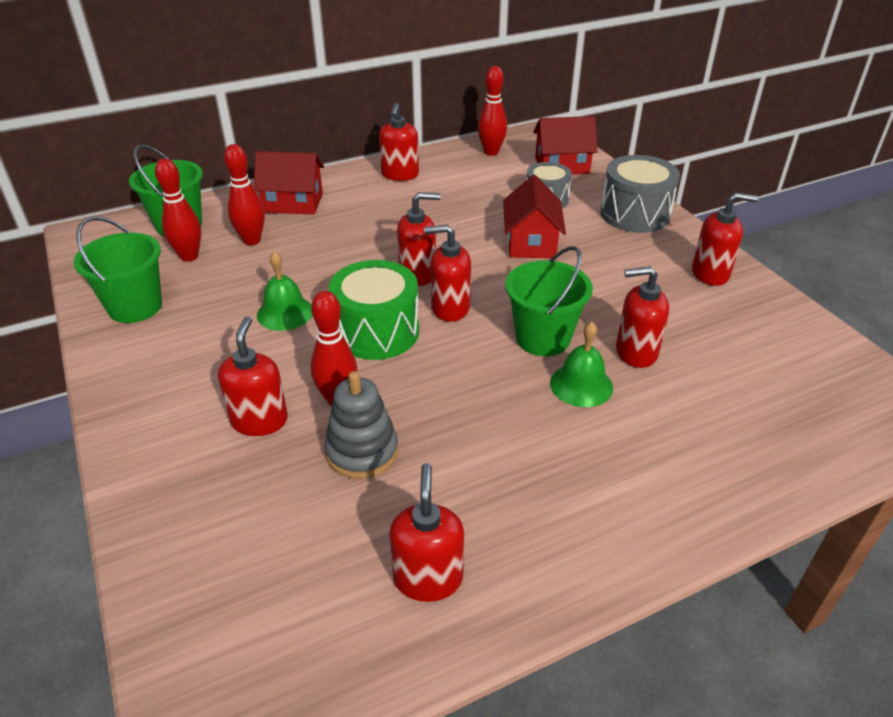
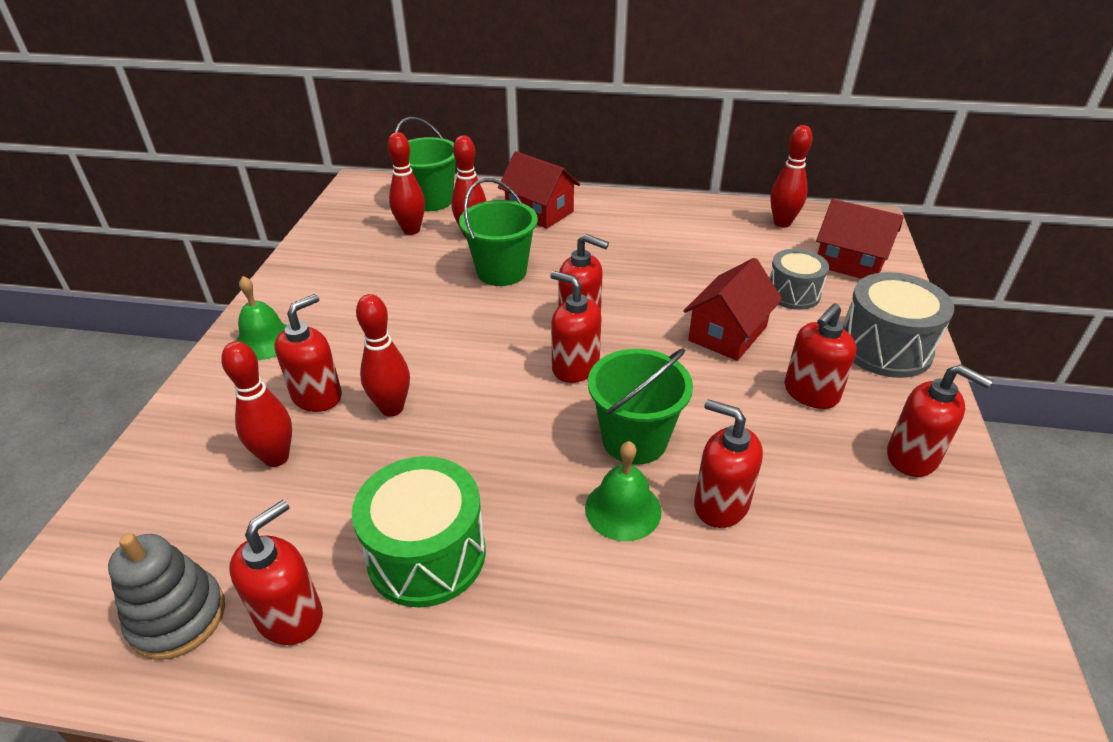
camera: 35 degrees right, 0 degrees up
(135, 307) = (332, 258): green bucket -> green bucket (501, 272)
(279, 482) = (276, 458): none -> red bowling pin
(285, 312) = (432, 309): green bell -> green bell (265, 341)
(362, 451) = (362, 466): grey stacking toy -> grey stacking toy (178, 617)
(377, 332) = (487, 360): green drum -> green drum (426, 554)
(400, 175) = (663, 217): red soap dispenser -> red soap dispenser (810, 393)

